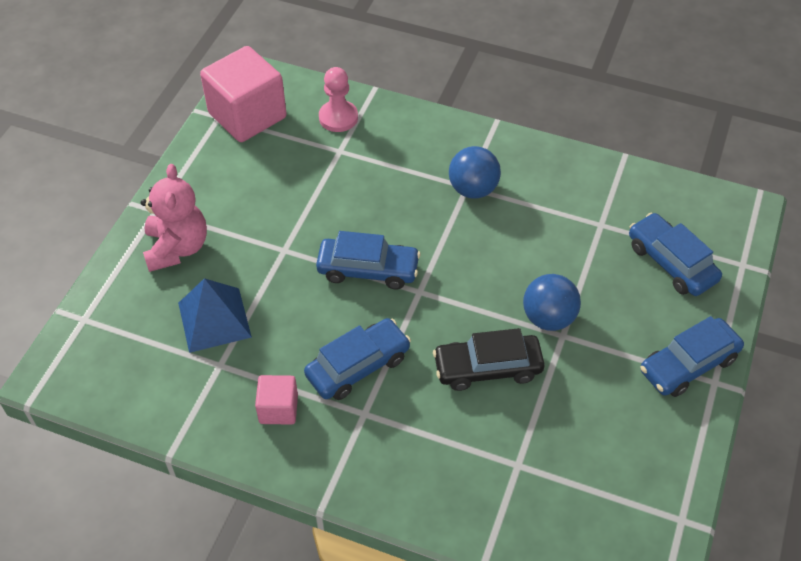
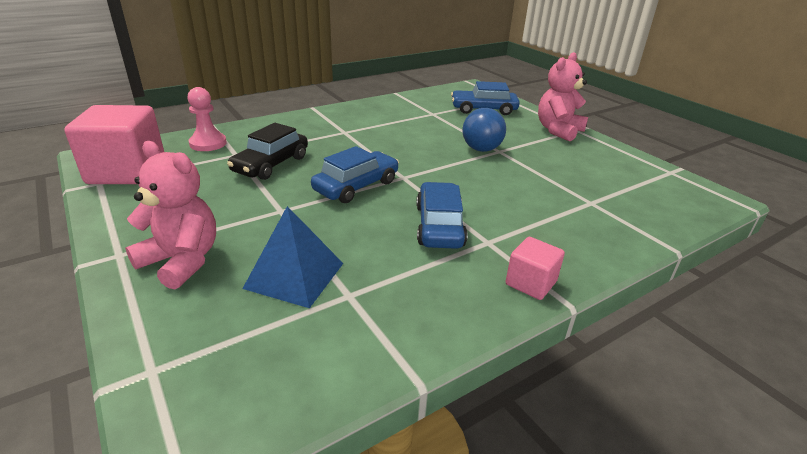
camera: 55 degrees left, 20 degrees down
(278, 409) = (438, 282): pink cube -> pink cube (530, 283)
(473, 189) = (350, 131): blue ball -> none
(487, 368) = (498, 181): black car -> black car (271, 164)
(688, 364) = (558, 131): blue car -> pink teddy bear

